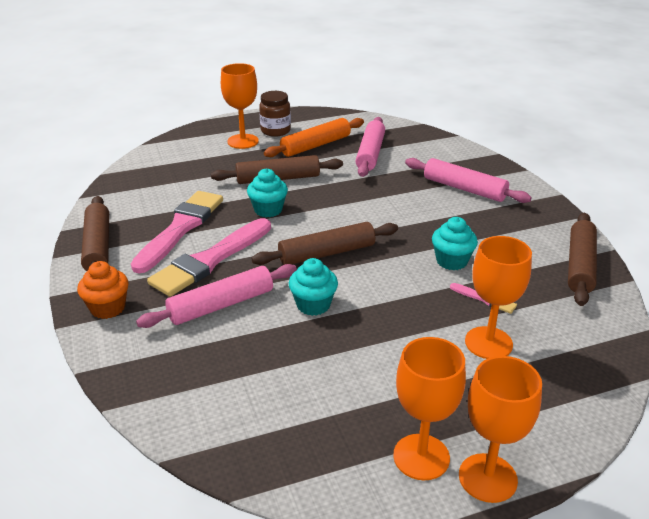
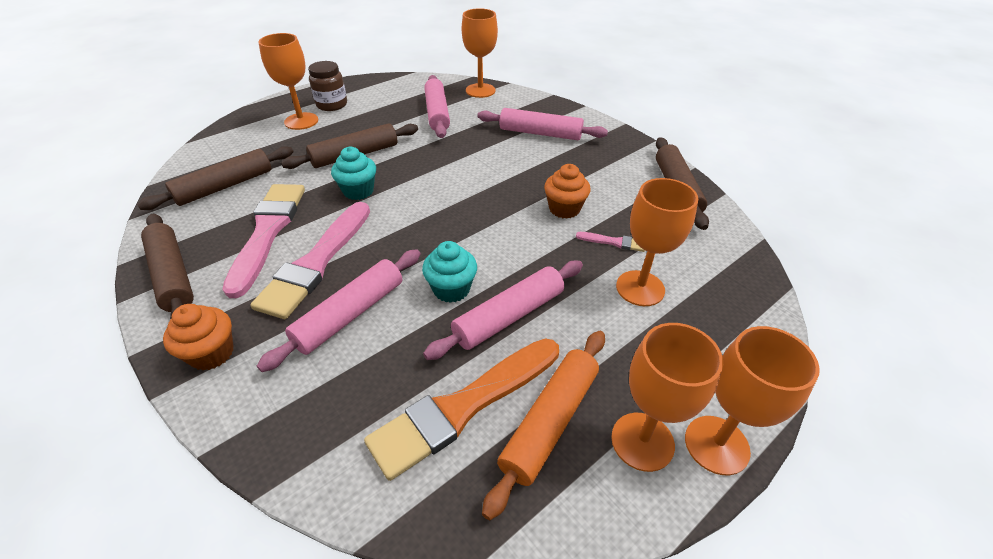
camera: 20 degrees left, 10 degrees up
(282, 393) = (463, 407): none -> orange brush
(315, 145) = (379, 114): orange rolling pin -> orange rolling pin (550, 422)
(327, 253) = (440, 226): brown rolling pin -> brown rolling pin (225, 186)
(353, 337) = (509, 316): none -> pink rolling pin
(423, 138) = (480, 90): none -> orange goblet
(451, 261) = (564, 209): turquoise cupcake -> orange cupcake

